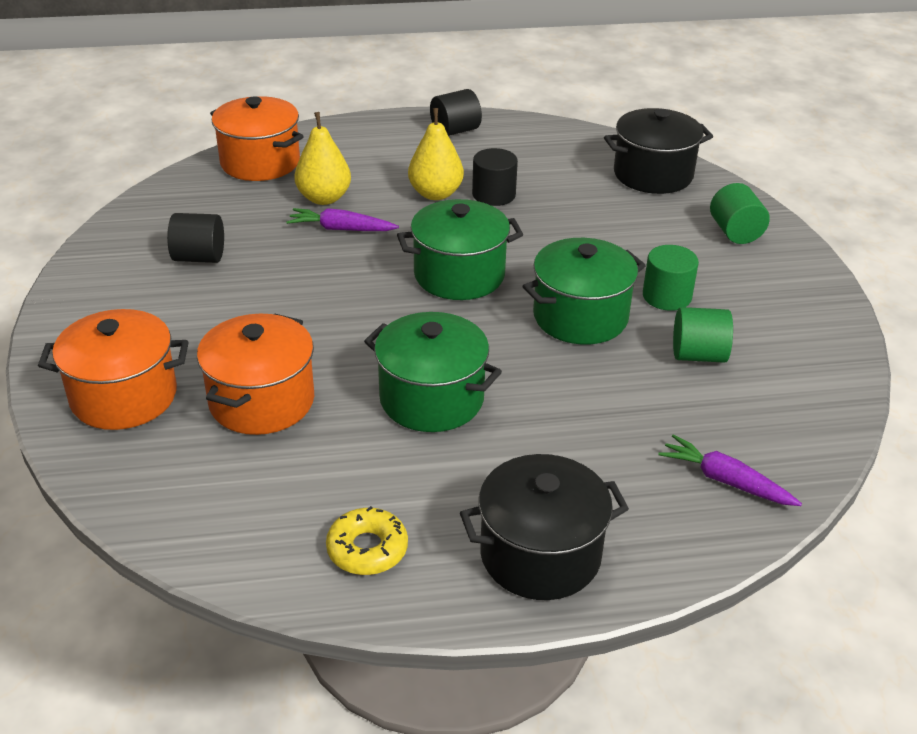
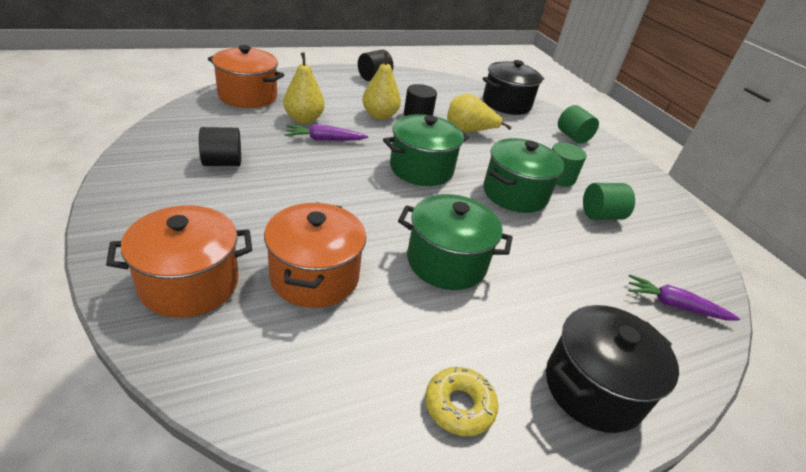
camera: 20 degrees left, 0 degrees up
(561, 221) = (468, 131): none -> yellow pear

